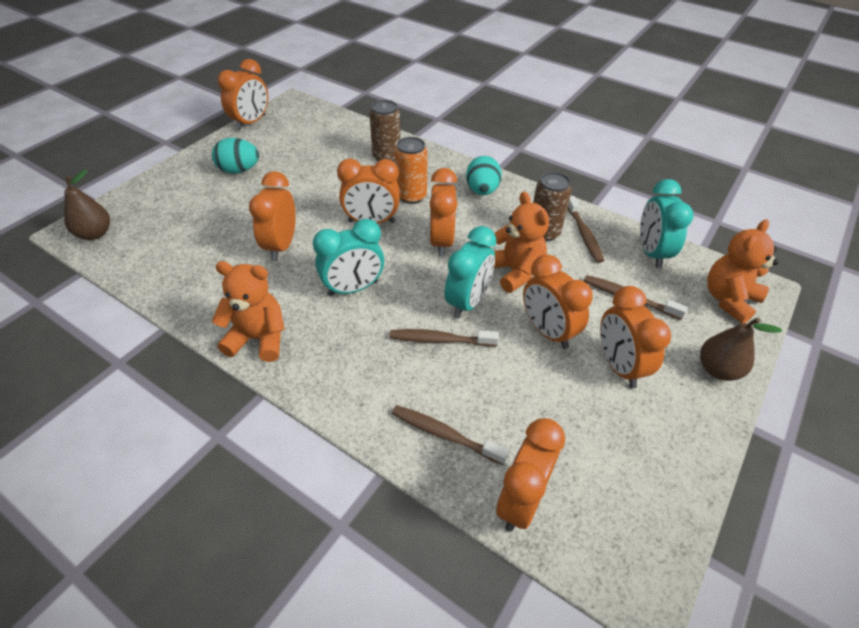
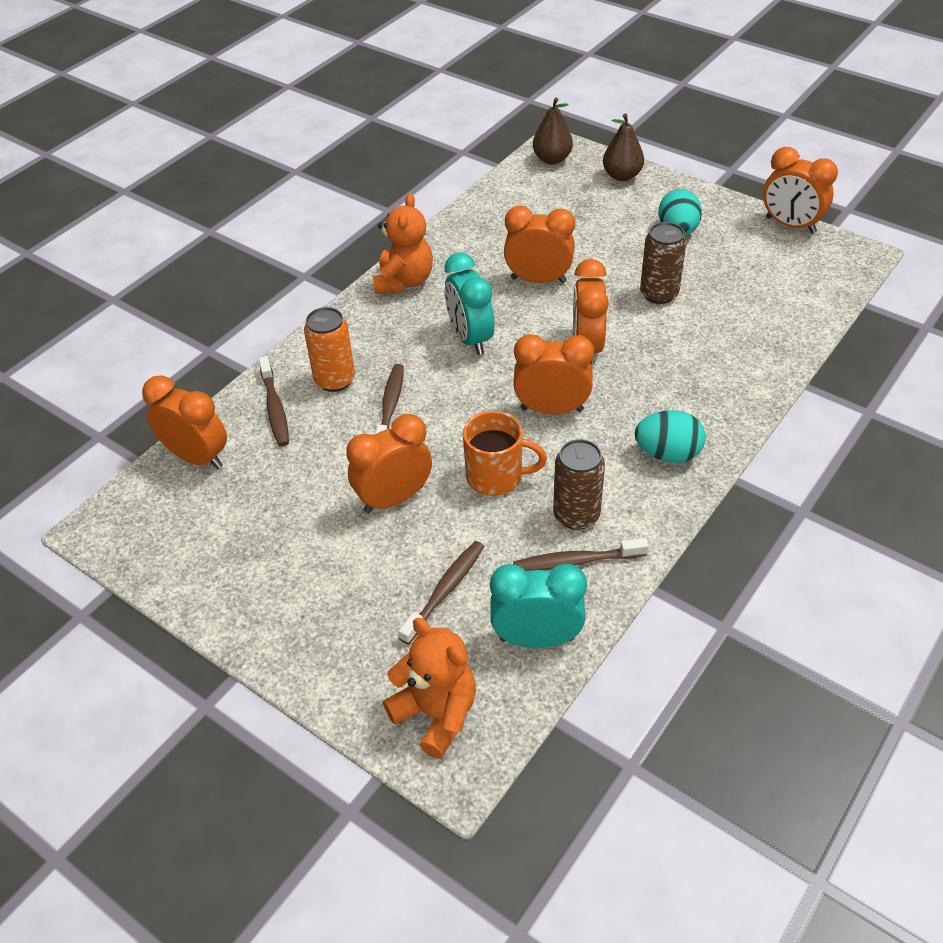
camera: 95 degrees right, 0 degrees up
(386, 157) = (735, 355): brown can -> brown can (659, 294)
(411, 196) = (645, 381): orange can -> orange can (335, 380)
(444, 434) = (275, 408): brown toothbrush -> brown toothbrush turned 135 degrees clockwise
(467, 302) = (445, 430): turquoise clock -> none
(515, 272) = (496, 477): orange teddy bear -> orange mug
(618, 366) = (335, 558): orange clock -> none
(718, 369) = (316, 660): brown pear -> brown pear (622, 176)

